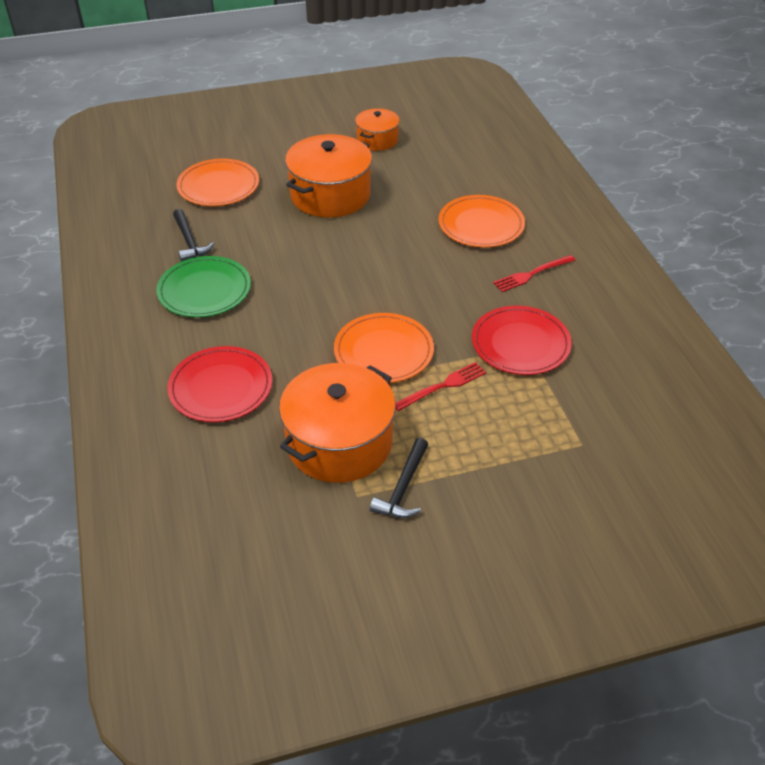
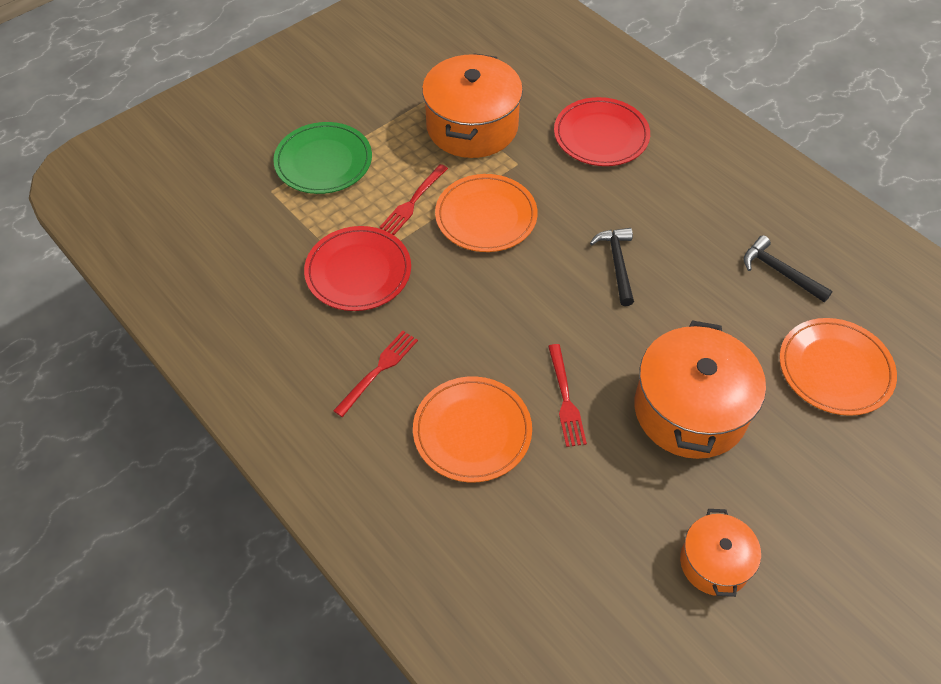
camera: 155 degrees right, 10 degrees up
(204, 290) = (704, 219): green plate -> green plate (323, 161)
(403, 487) = (402, 112): black hammer -> black hammer (617, 264)
(407, 222) = (565, 399): none -> red fork

